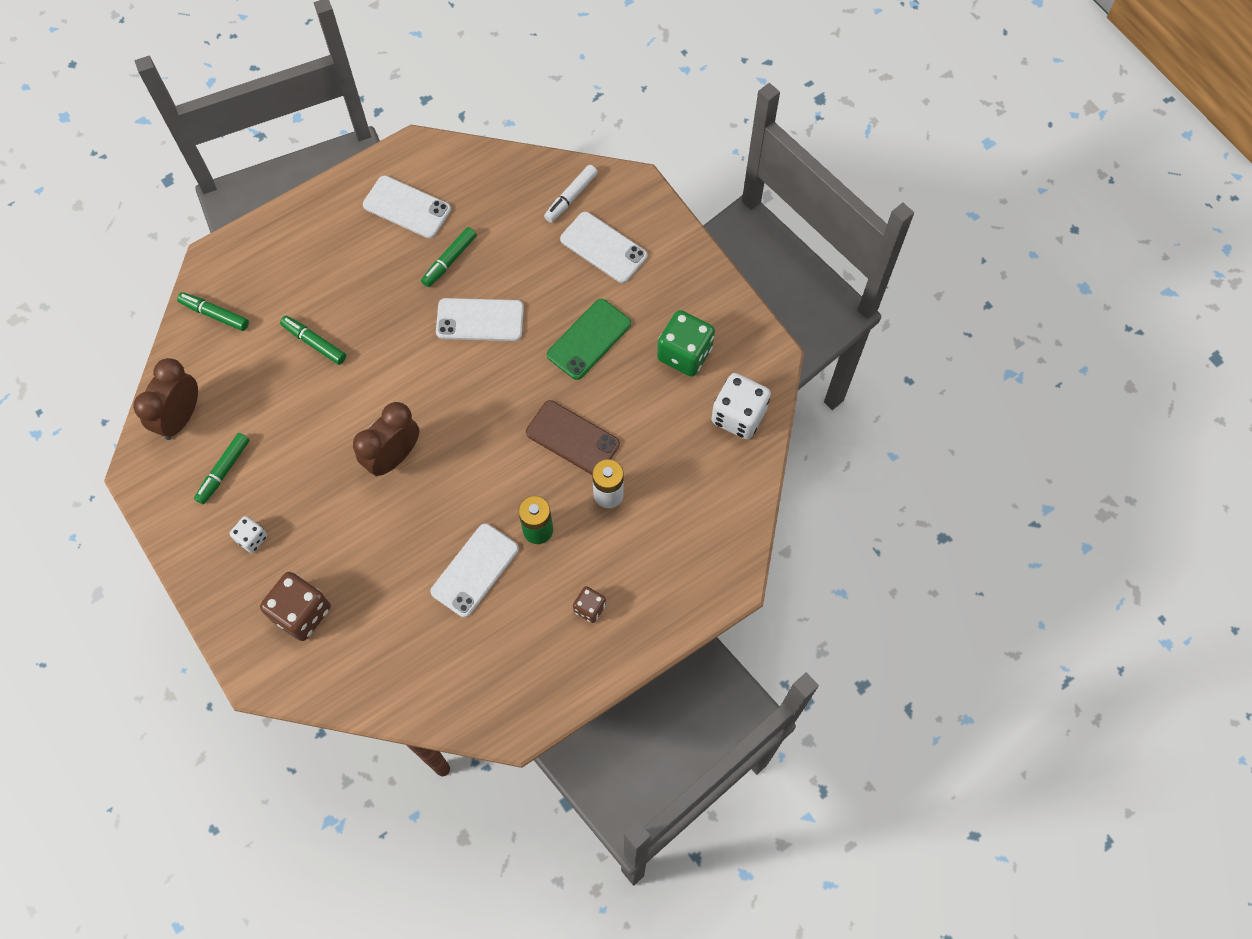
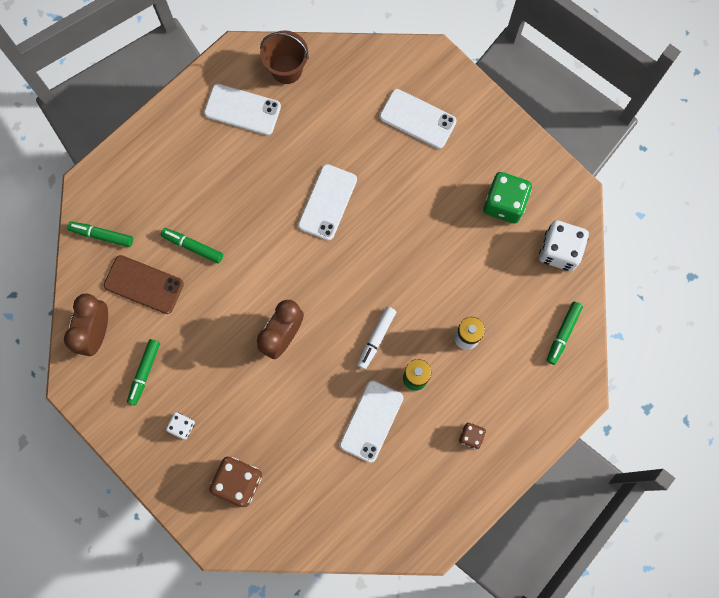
camera: 10 degrees left, 10 degrees up
(449, 260) = (290, 152): green marker -> green marker (563, 333)
(467, 173) = (286, 69): none -> brown bucket
(480, 320) = (327, 202): white phone -> white phone turned 60 degrees counterclockwise
(571, 197) = (380, 77): white marker -> white marker (376, 338)
(572, 438) = (427, 294): brown phone -> brown phone (144, 284)
(589, 339) = (422, 204): green phone -> none

